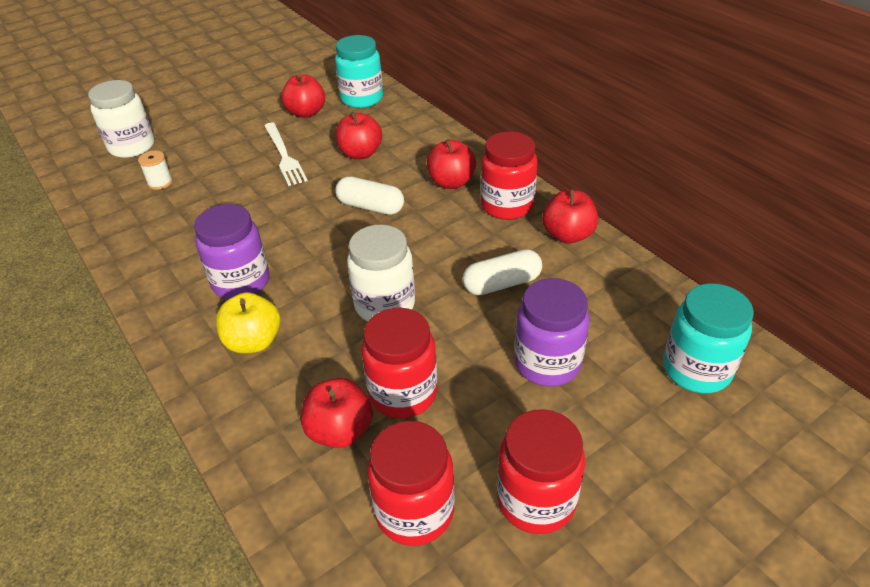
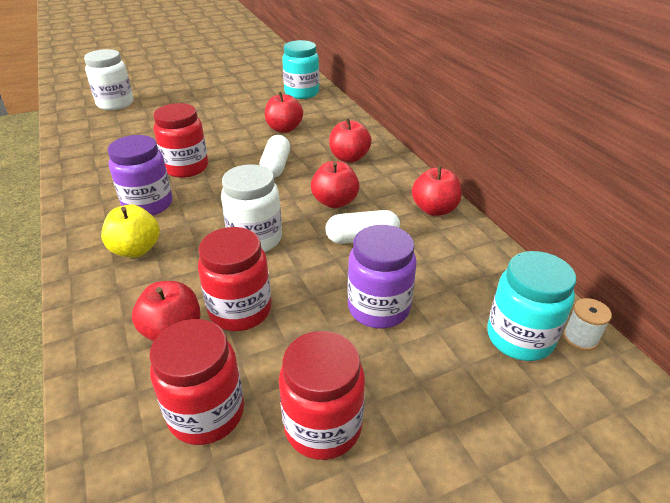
camera: 10 degrees right, 5 degrees down
(160, 182) = (123, 129): white spool -> white spool (580, 338)
(284, 155) = (224, 123): white fork -> none
(306, 113) = (254, 97): red apple -> red apple (335, 202)
(370, 207) = (276, 166): white capsule -> white capsule turned 60 degrees clockwise
(507, 205) = (389, 180): red jar -> red jar (186, 168)

